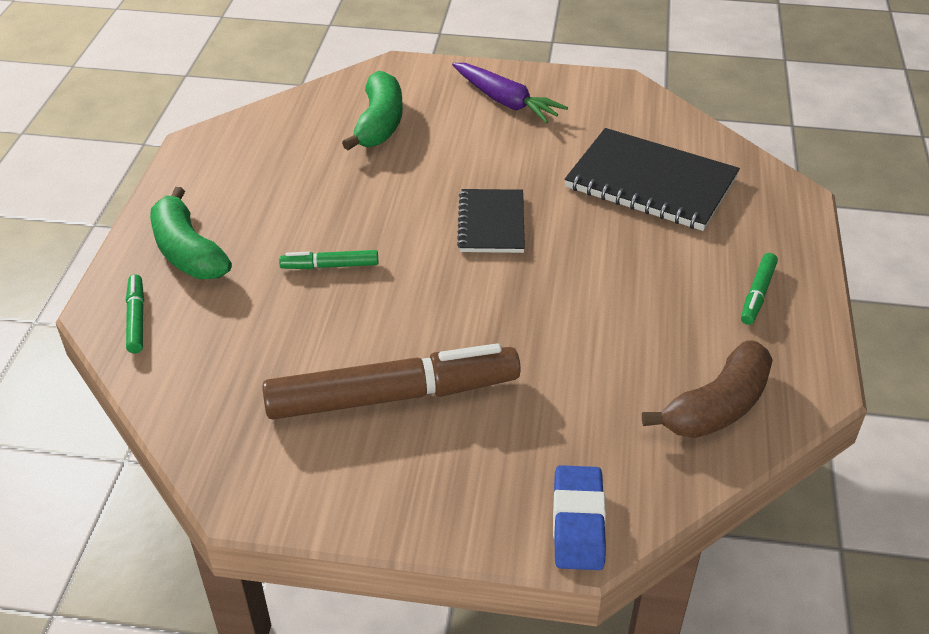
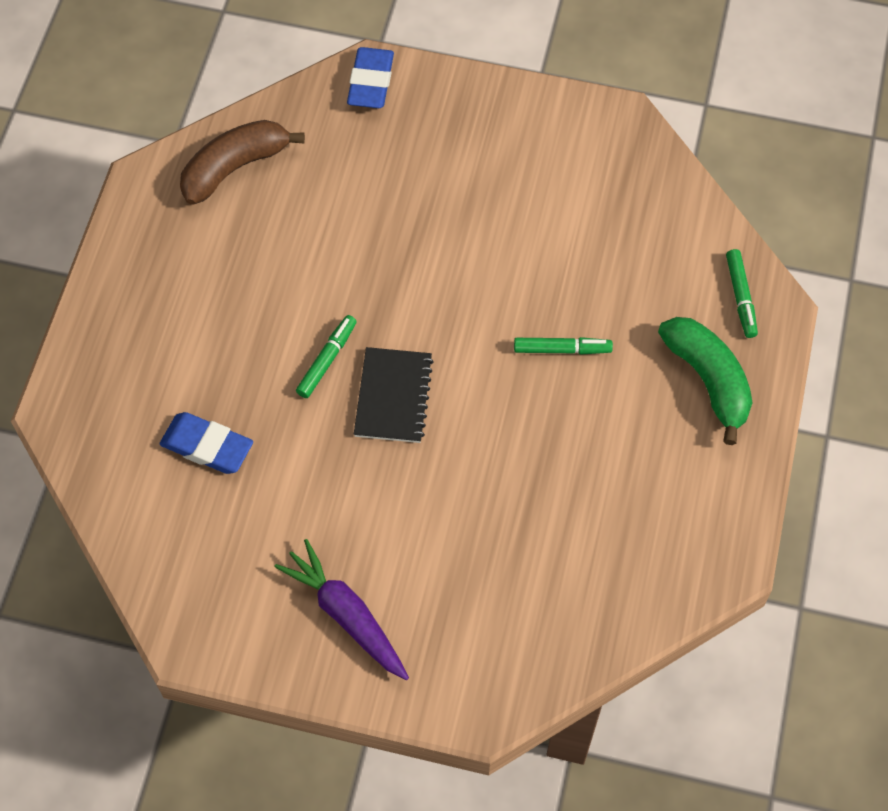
camera: 175 degrees left, 20 degrees up
(379, 123) = (509, 582): green banana -> none
(393, 396) = (503, 198): brown marker -> none
(651, 183) = (207, 446): black notebook -> blue eraser
(757, 294) = (153, 282): green marker -> green marker (327, 360)

